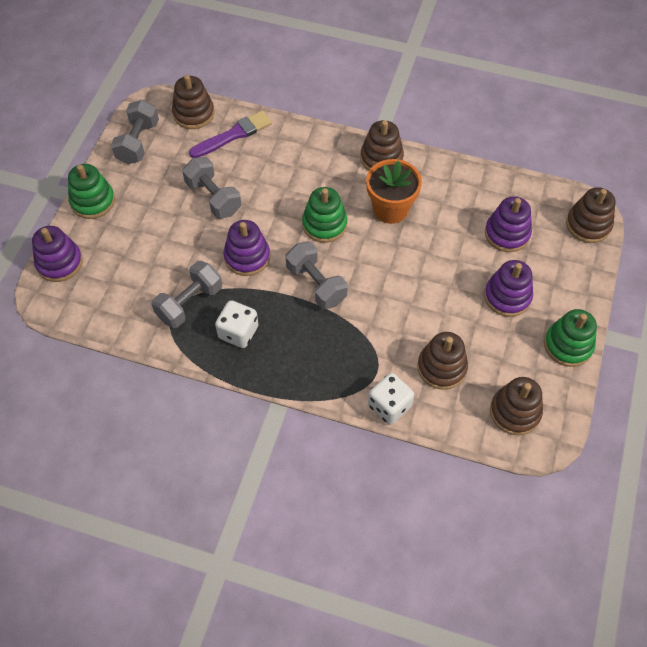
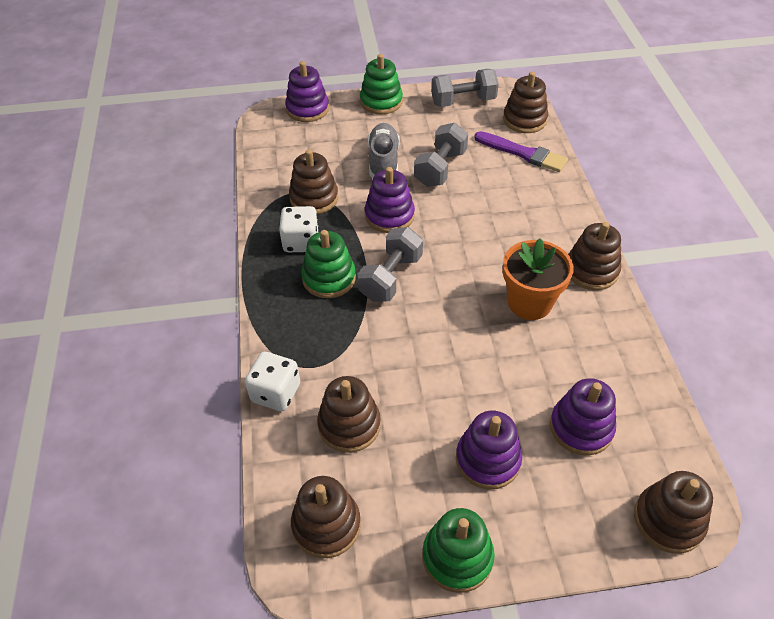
camera: 65 degrees right, 10 degrees down
(177, 233) = (383, 161): none -> grey shoe
(189, 303) = (314, 198): grey dumbbell -> brown stacking toy
(324, 224) = (468, 257): green stacking toy -> green stacking toy (329, 278)

